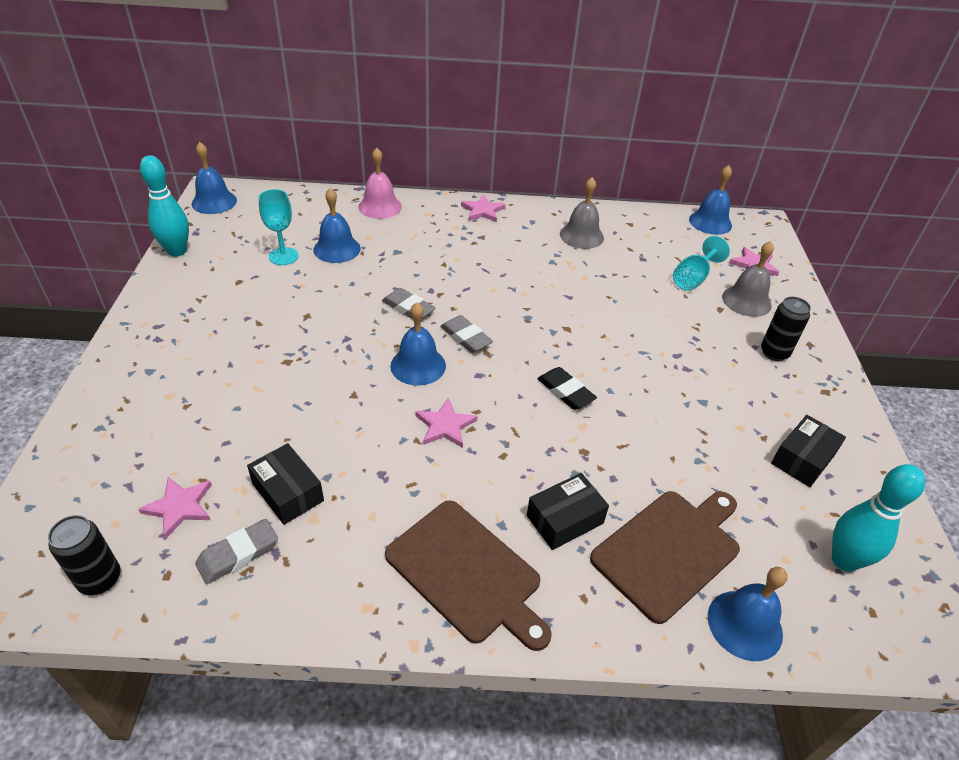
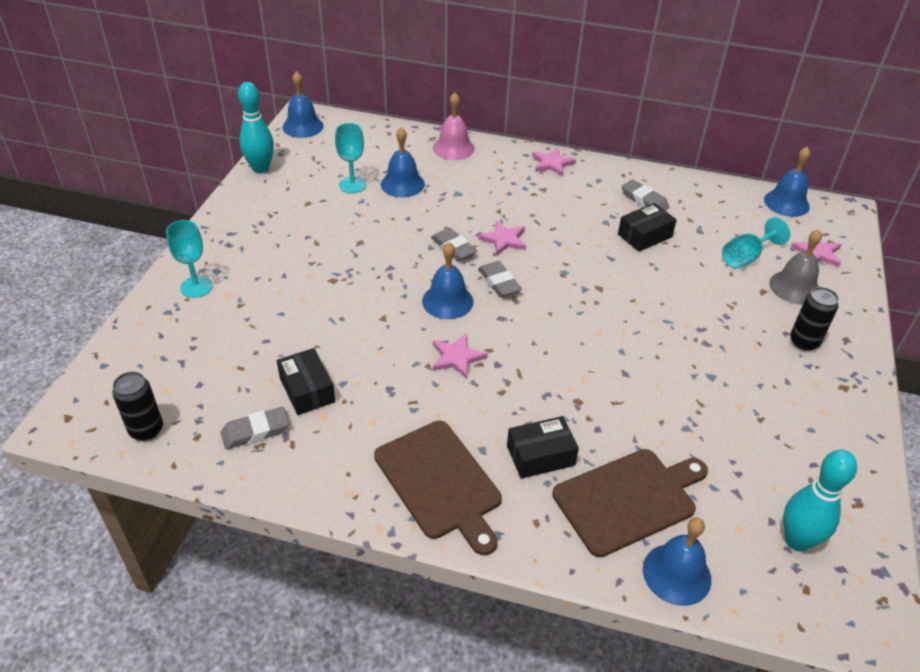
camera: 15 degrees right, 0 degrees up
(129, 393) = (196, 287): none -> turquoise goblet
(179, 507) = (218, 386): pink star -> pink star (504, 239)
(565, 391) = (578, 346): black eraser -> none
(581, 236) = (644, 200): grey bell -> grey eraser
(803, 459) = (792, 445): black box -> black box (644, 236)

